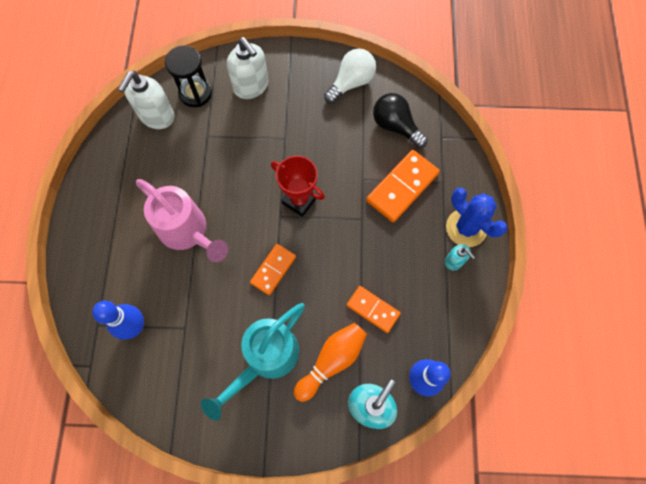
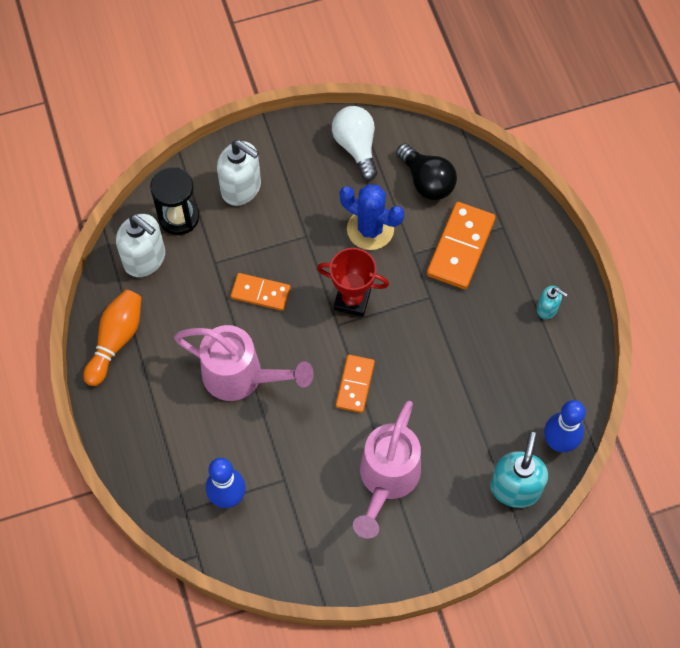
camera: 20 degrees left, 5 degrees down
(157, 116) = (145, 259): white soap dispenser -> white soap dispenser turned 60 degrees counterclockwise
(266, 359) = (386, 479): turquoise watering can -> pink watering can
(332, 361) = (458, 457): orange bowling pin -> orange bowling pin (116, 340)
(351, 83) = (356, 147): white light bulb -> white light bulb turned 45 degrees counterclockwise
(373, 309) = (480, 389): orange domino -> orange domino (260, 293)
(395, 126) = (427, 181): black light bulb -> black light bulb turned 150 degrees counterclockwise
(466, 228) = (546, 269): blue cactus -> blue cactus (370, 229)

